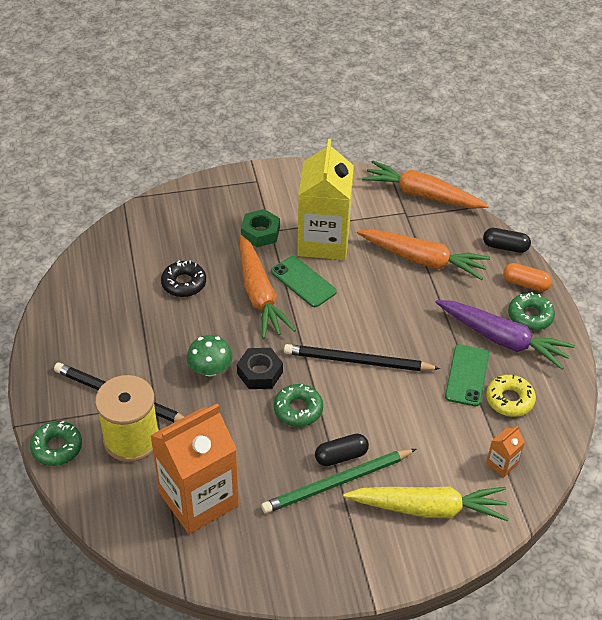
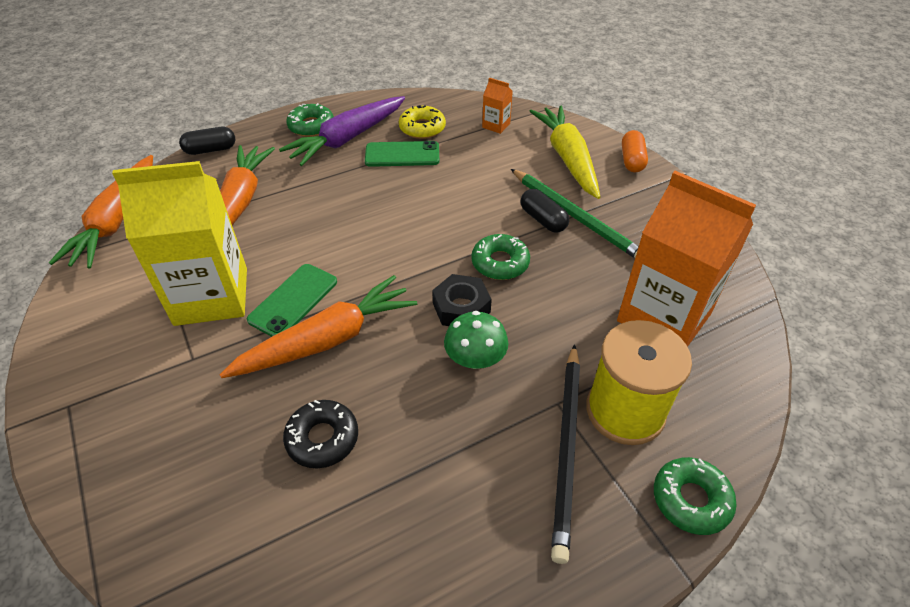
camera: 105 degrees left, 0 degrees up
(260, 233) = (197, 370): green nut -> none
(357, 361) = (412, 230): black pencil -> none
(502, 339) = (347, 139): purple carrot -> purple carrot turned 150 degrees counterclockwise
(505, 247) = (210, 150): black capsule -> black capsule turned 75 degrees clockwise
(525, 284) = (266, 132): orange capsule -> orange capsule (632, 160)

